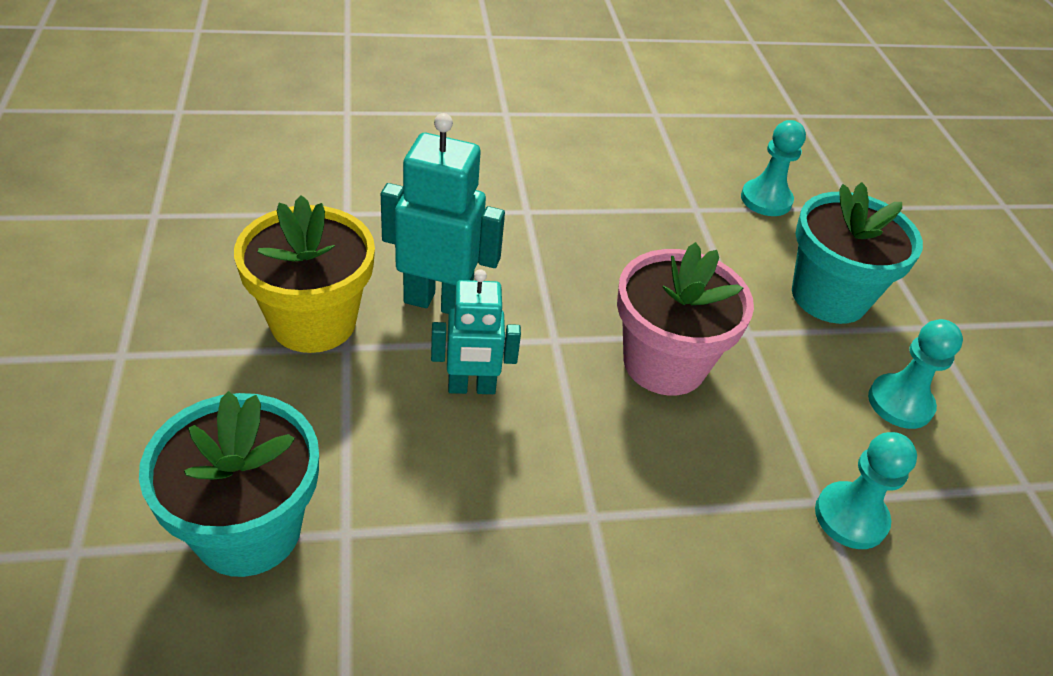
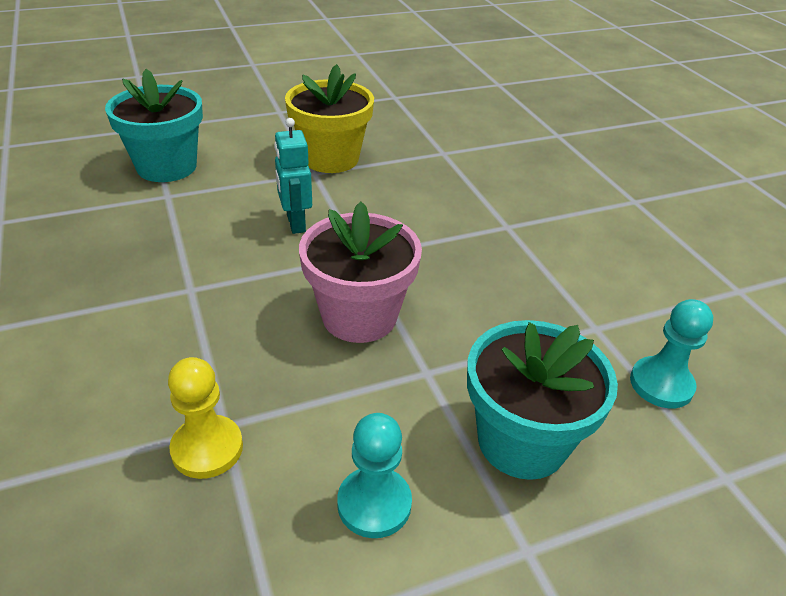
camera: 80 degrees right, 5 degrees down
(438, 302) = (374, 199): turquoise robot -> none
(850, 517) = (207, 448): turquoise pawn -> yellow pawn

